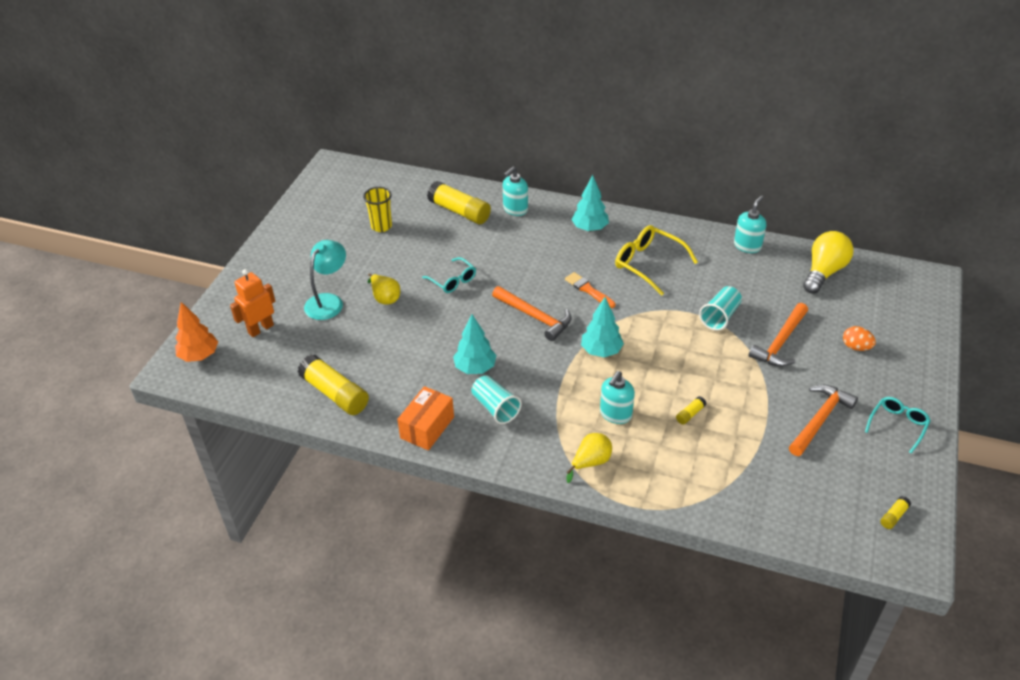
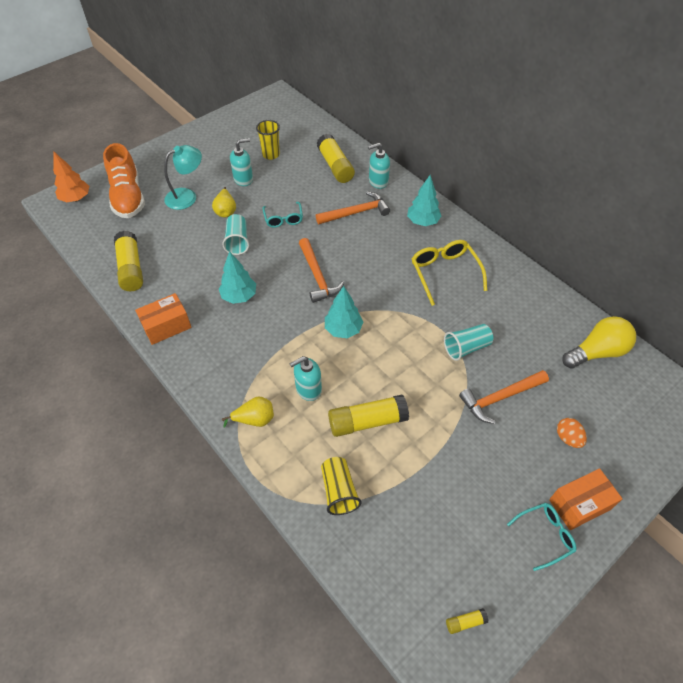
camera: 30 degrees right, 10 degrees up
(260, 329) = (128, 197): orange robot -> orange shoe
(495, 408) = (225, 336): turquoise cup -> turquoise cup (237, 241)
(588, 290) = (377, 273): orange brush -> none
(690, 414) = (367, 421): yellow glue stick -> yellow glue stick, size x2.32
(715, 479) = (339, 491): none -> yellow cup
(747, 246) = (545, 295): turquoise soap dispenser -> turquoise soap dispenser (243, 179)
(820, 419) = (476, 488): orange hammer -> orange hammer (356, 212)
(903, 390) = (579, 504): none -> orange box

